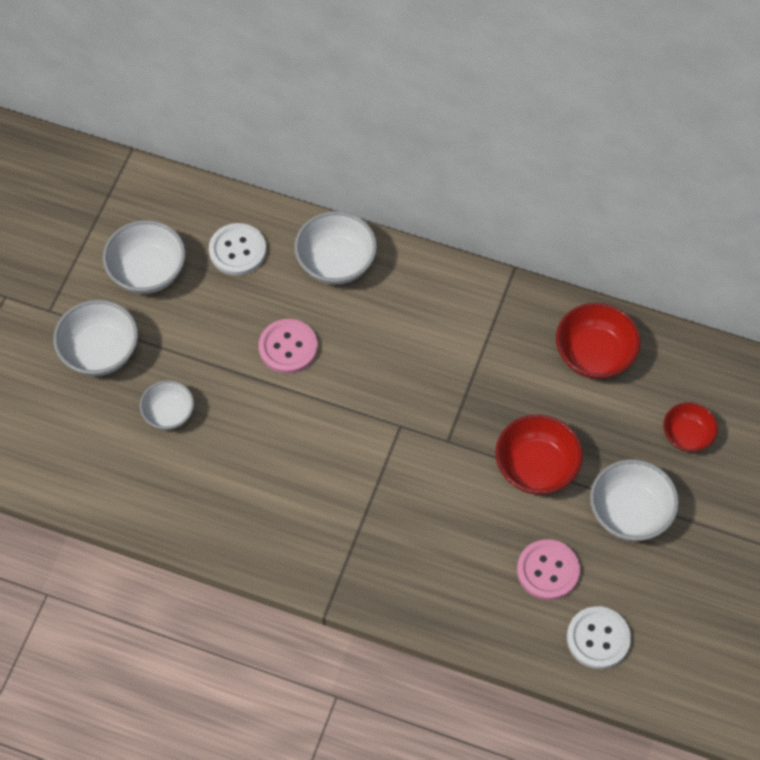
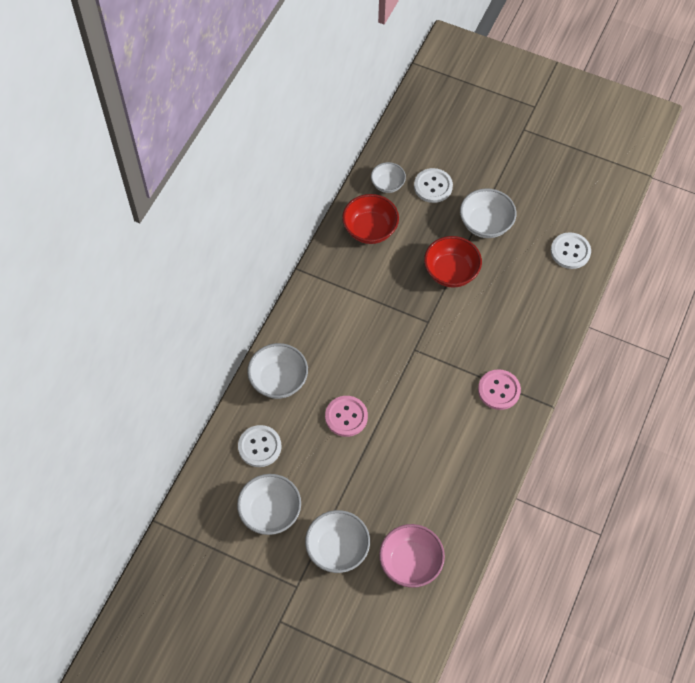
camera: 85 degrees left, 0 degrees up
(82, 438) = (410, 563): none -> pink bowl
(169, 414) = (394, 500): white bowl -> white bowl (387, 184)
(548, 571) = (524, 273): pink button -> pink button (499, 390)
(687, 436) = (433, 186): red bowl -> white button

